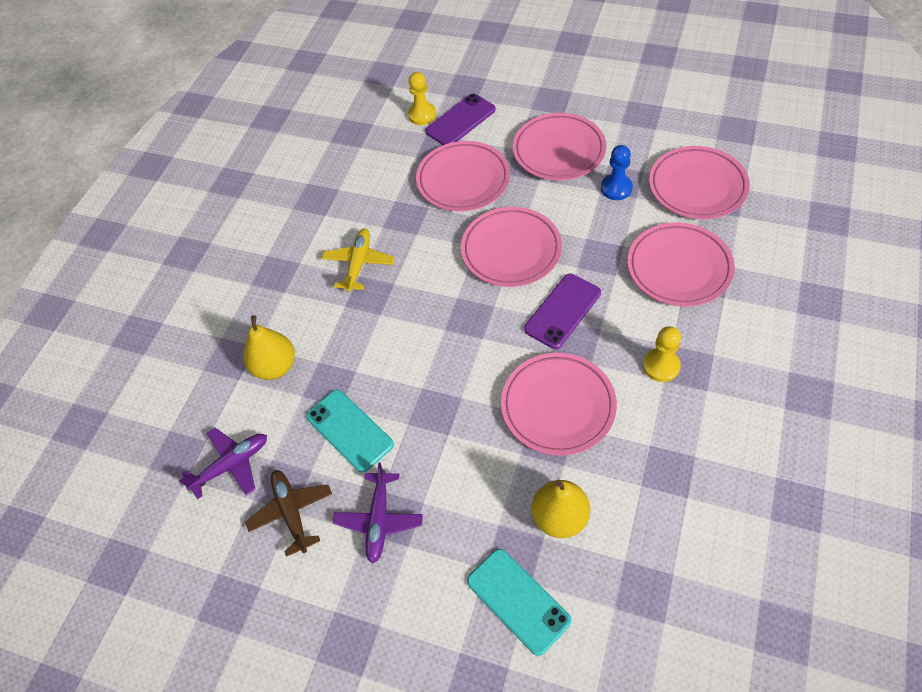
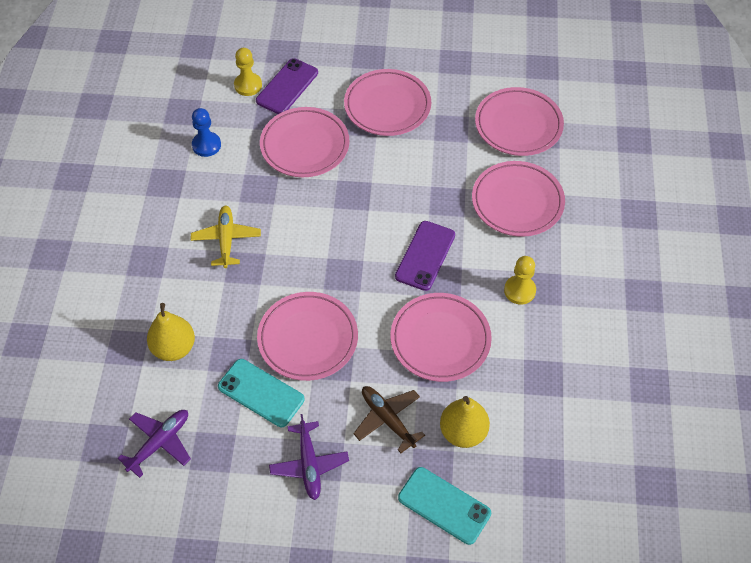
camera: 20 degrees left, 0 degrees up
(291, 512) = (228, 473): brown plane -> brown plane (387, 419)
(511, 250) = (366, 207): pink plate -> pink plate (308, 339)
(616, 188) = (447, 136): blue pawn -> blue pawn (206, 145)

